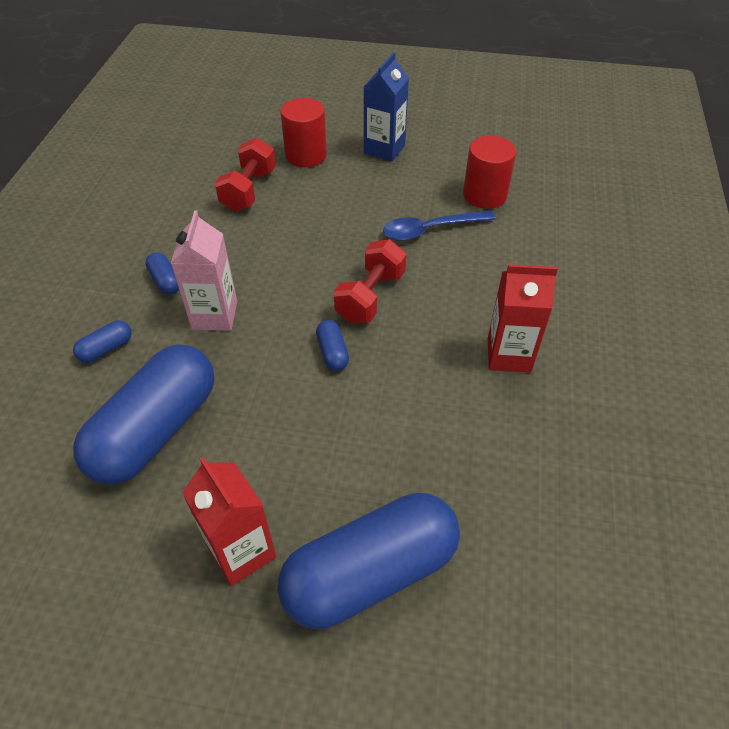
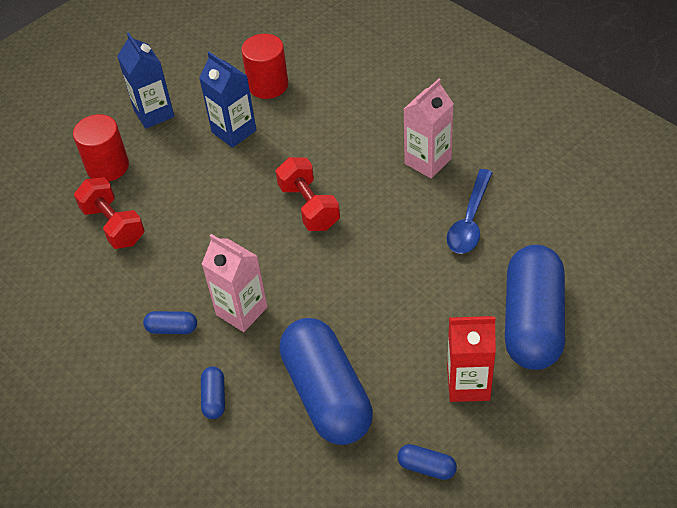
camera: 50 degrees left, 0 degrees up
(332, 352) = (343, 255): blue capsule -> blue capsule (426, 467)
(411, 203) = (234, 131): none -> blue carton
(430, 230) = (274, 136): blue spoon -> blue spoon (469, 221)
(509, 355) = (428, 161): red carton -> pink carton

